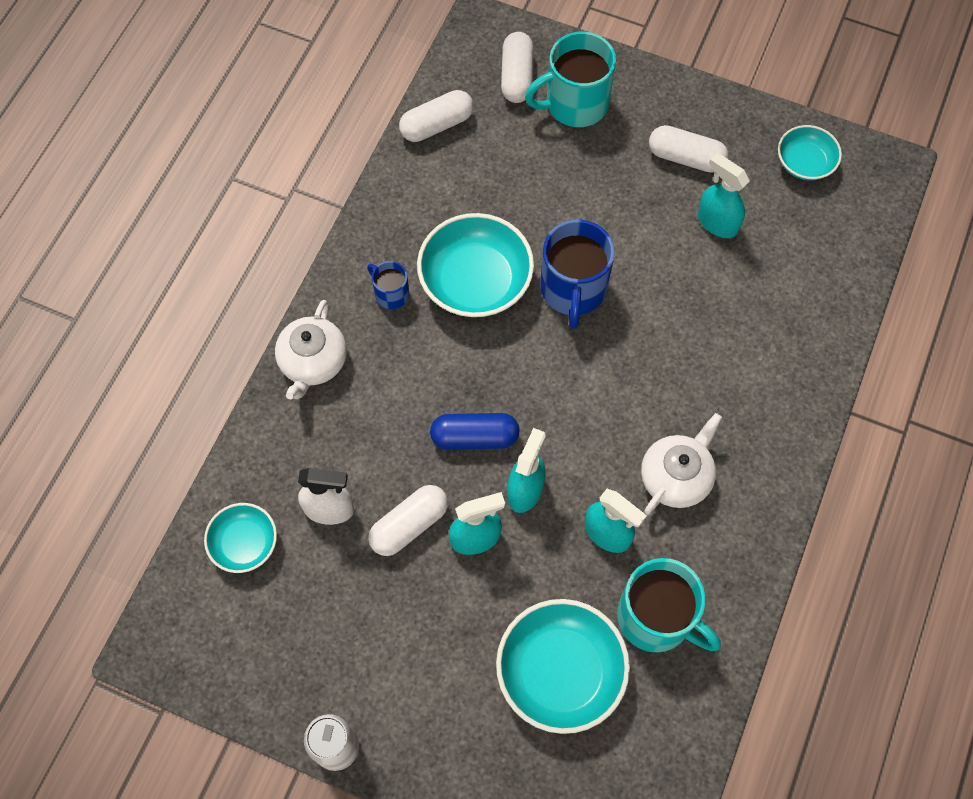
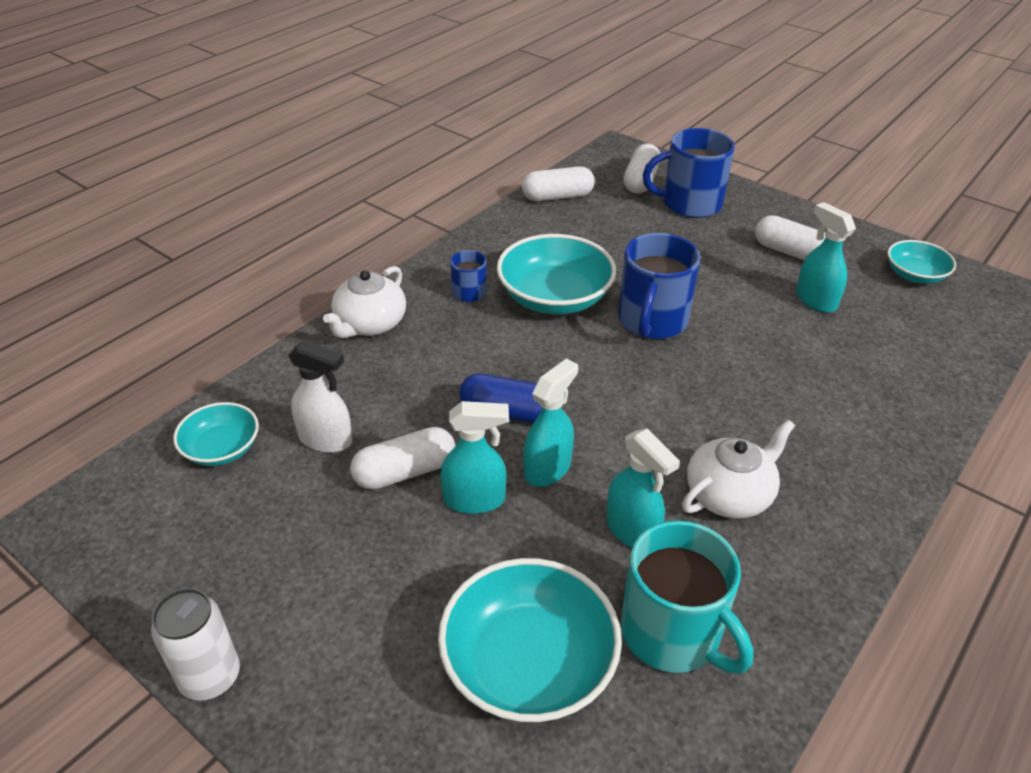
camera: 15 degrees right, 25 degrees down
(574, 104) = (689, 204): turquoise mug -> blue mug

